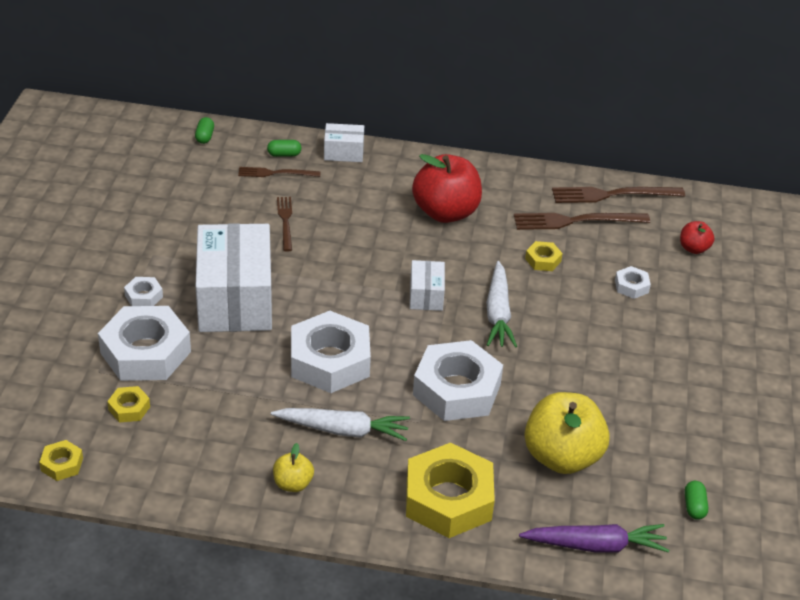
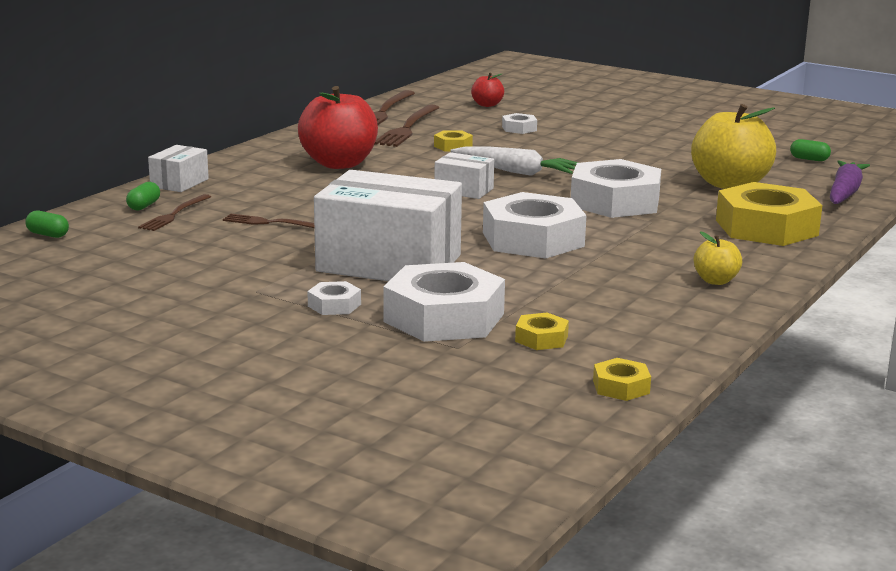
camera: 65 degrees left, 20 degrees down
(343, 430) = (646, 250): white carrot -> none

